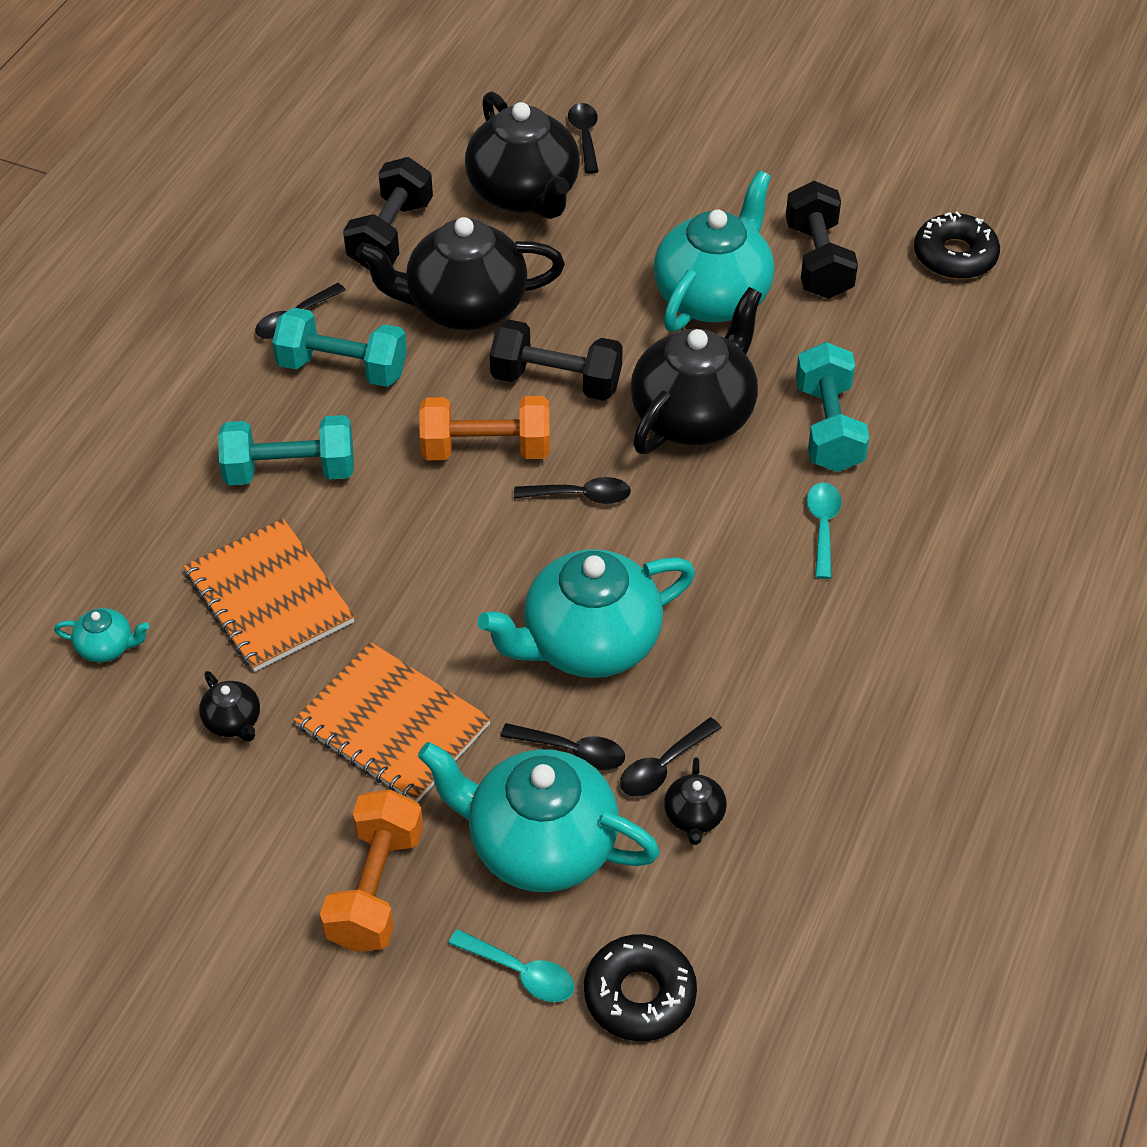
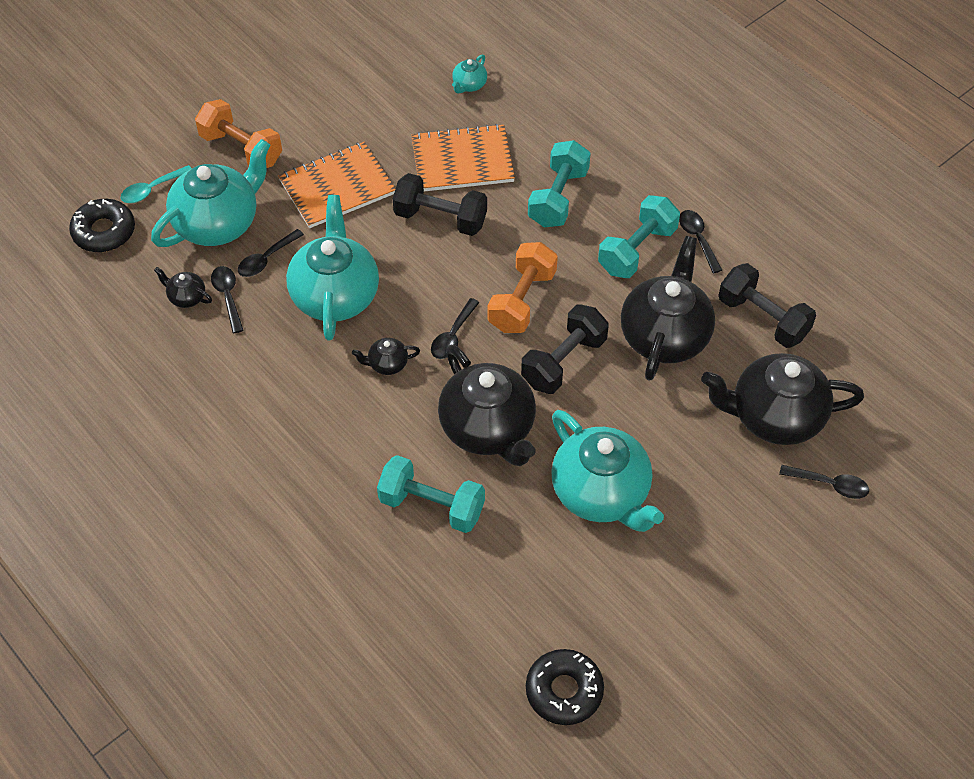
camera: 115 degrees right, 5 degrees up
(233, 721) = (384, 122): black teapot -> black teapot (387, 364)
(818, 261) = (606, 584): black dumbbell -> black dumbbell (440, 218)
(822, 526) = (347, 459): turquoise spoon -> none

